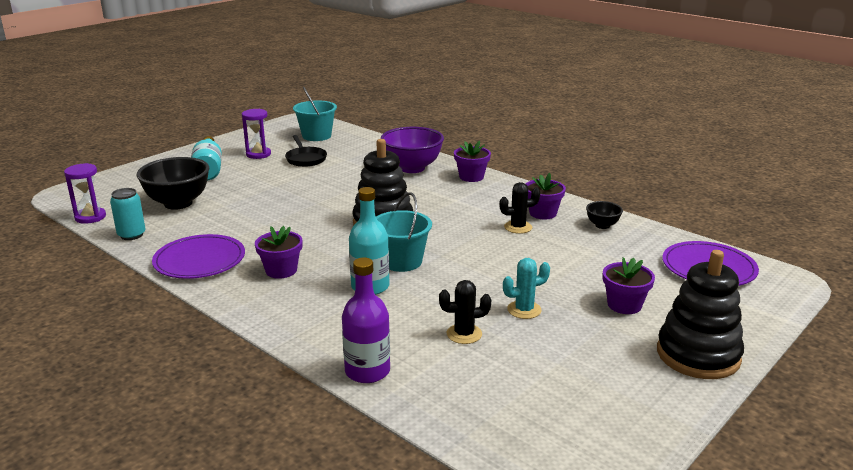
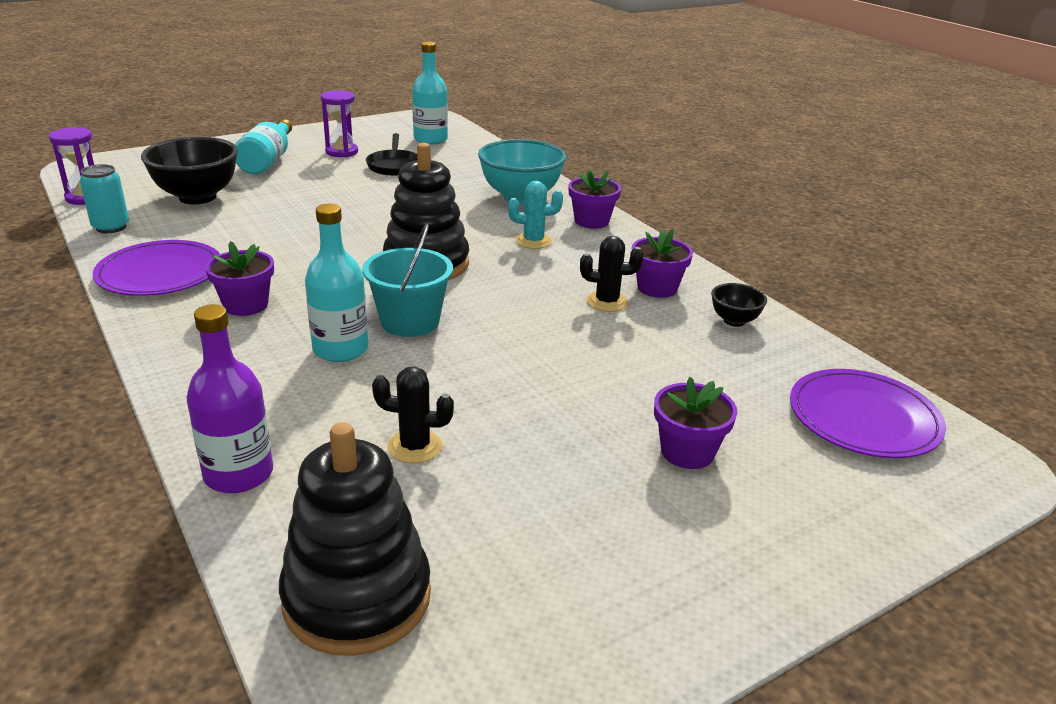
camera: 15 degrees right, 5 degrees up
(316, 136) = (430, 139): turquoise bucket -> turquoise bottle
(412, 168) = (520, 197): purple bowl -> turquoise bowl
(524, 310) = (528, 427): turquoise cactus -> turquoise cactus (533, 241)
(698, 355) = (755, 564): black stacking toy -> black stacking toy (357, 597)

